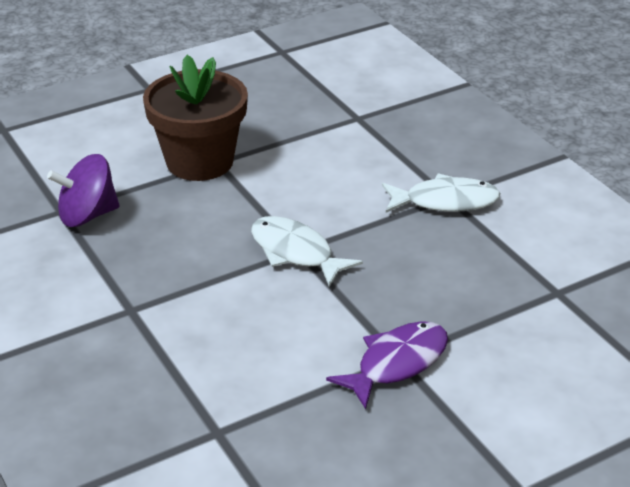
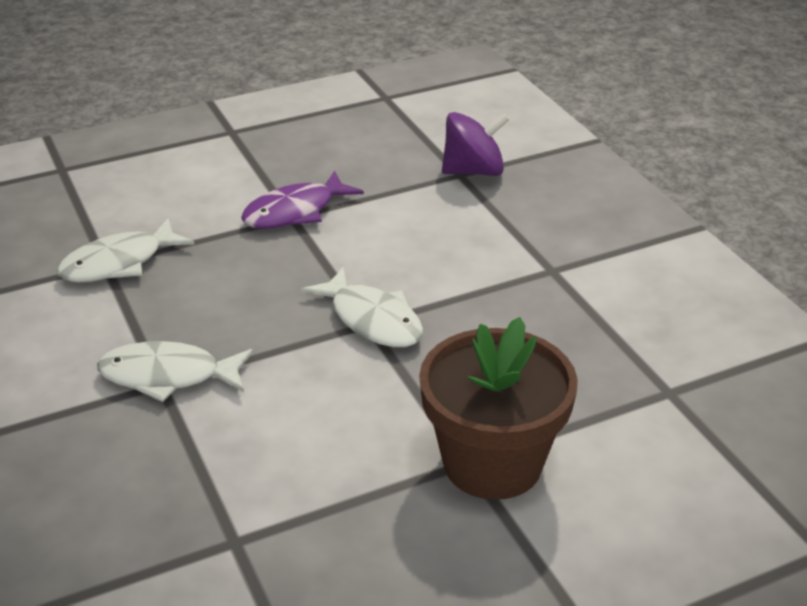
camera: 175 degrees left, 0 degrees up
(87, 215) = (632, 383): purple spinning top -> purple spinning top (473, 171)
(545, 293) = (119, 263): none -> white fish

